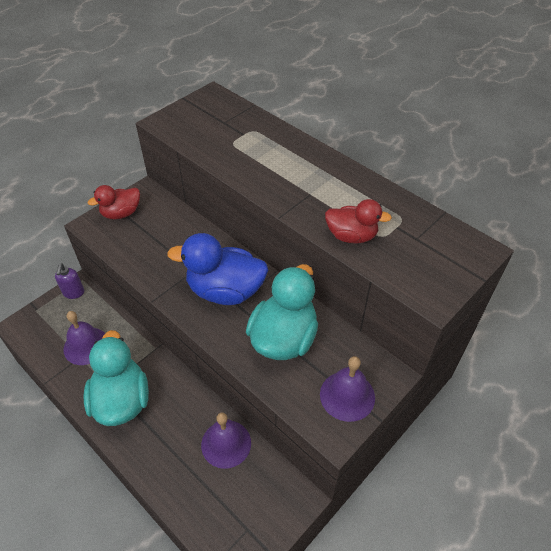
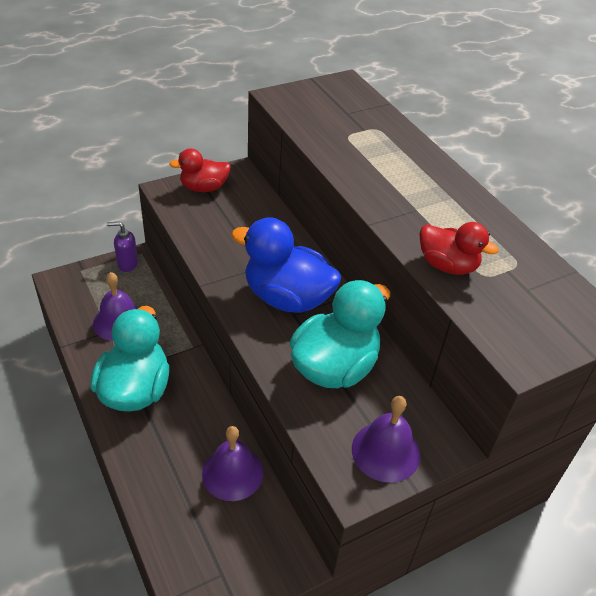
camera: 15 degrees right, 5 degrees down
(73, 293) = (127, 264): purple soap dispenser -> purple soap dispenser turned 75 degrees clockwise

